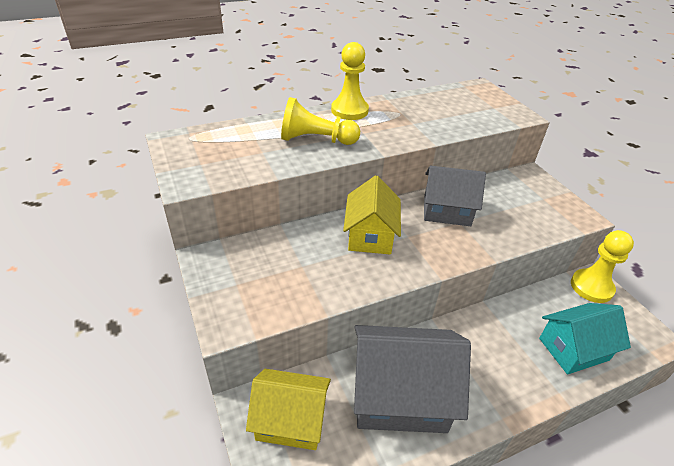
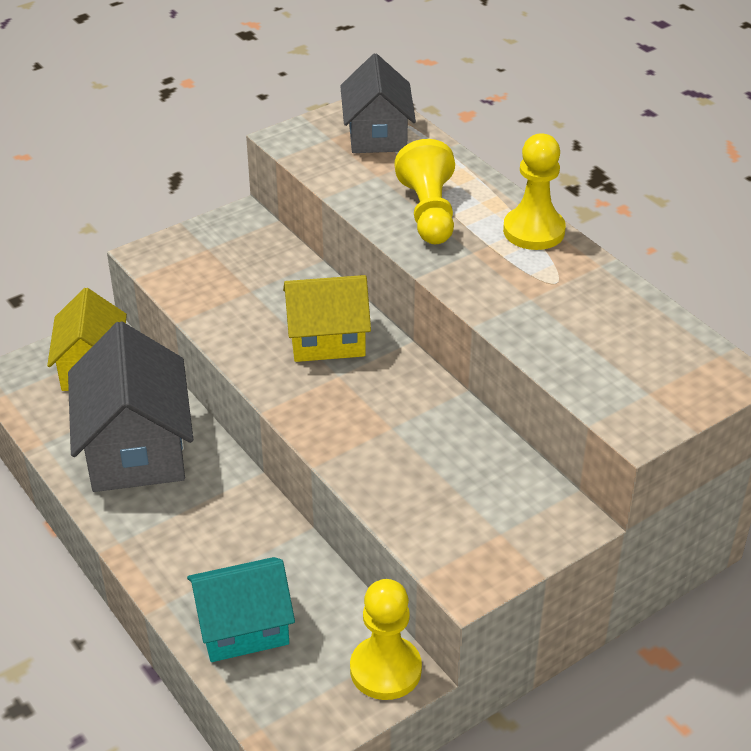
camera: 80 degrees right, 0 degrees up
(447, 211) = (413, 412): grey house -> grey house (377, 134)
(573, 349) = (243, 627): turquoise house -> turquoise house turned 75 degrees counterclockwise

